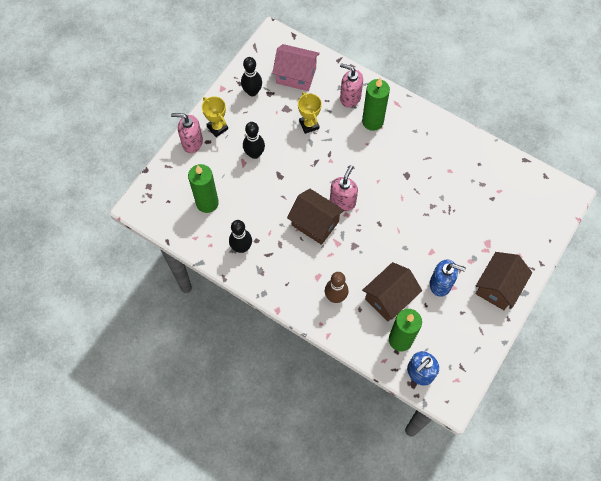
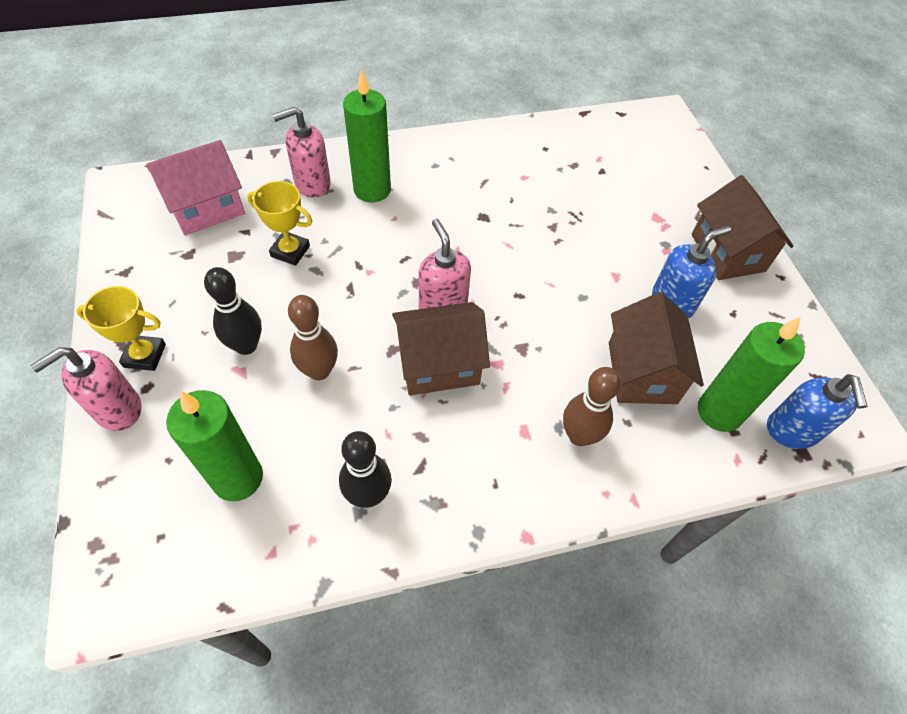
camera: 50 degrees left, 10 degrees down
(252, 92) = (157, 270): black bowling pin -> none
(270, 187) = (319, 371): none -> brown bowling pin

